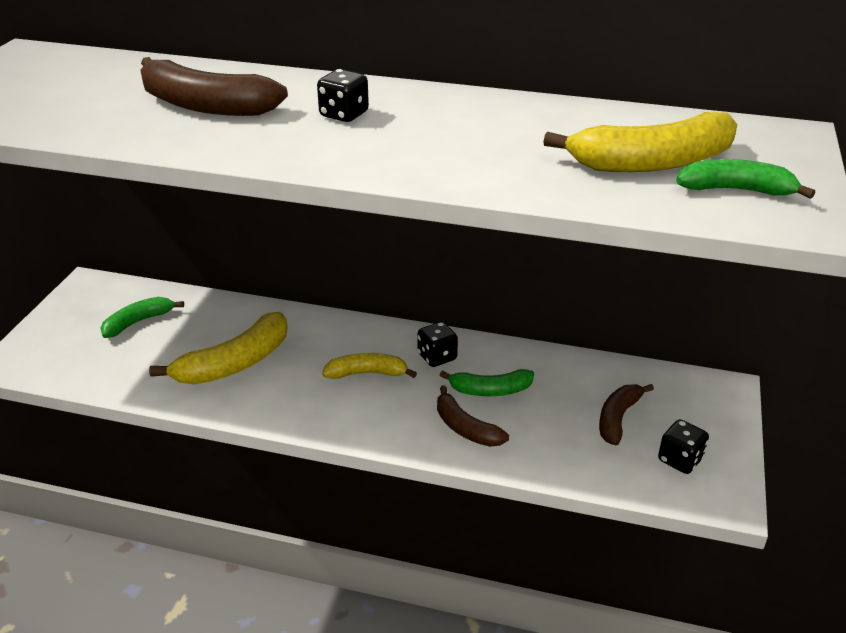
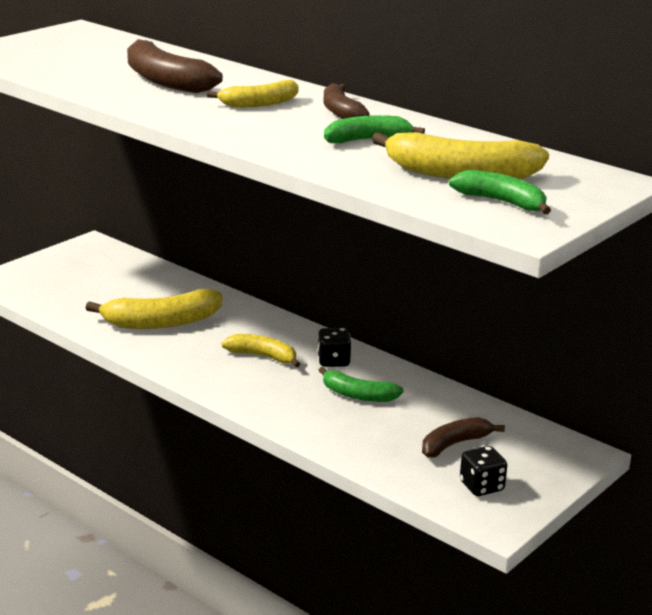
camera: 25 degrees right, 10 degrees down
(138, 322) = (110, 277): green banana -> green banana (367, 140)
(344, 115) = (259, 103): black dice -> yellow banana
(465, 428) = (311, 413): brown banana -> brown banana (341, 112)

